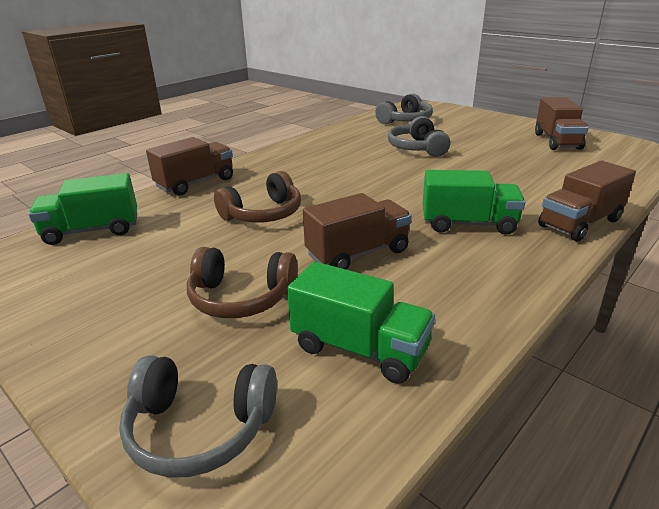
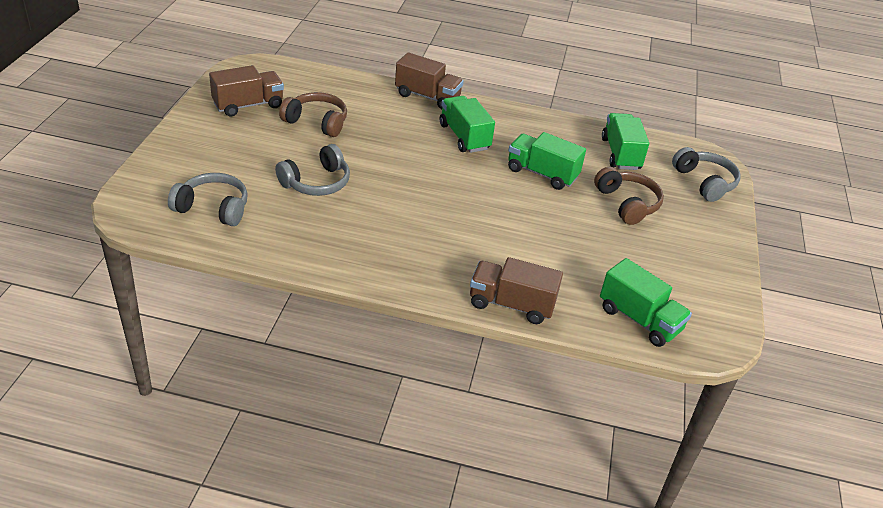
camera: 125 degrees left, 10 degrees up
(263, 214) = (530, 234): brown headphones -> brown headphones (316, 122)
(358, 253) = (542, 173): brown truck -> green truck

